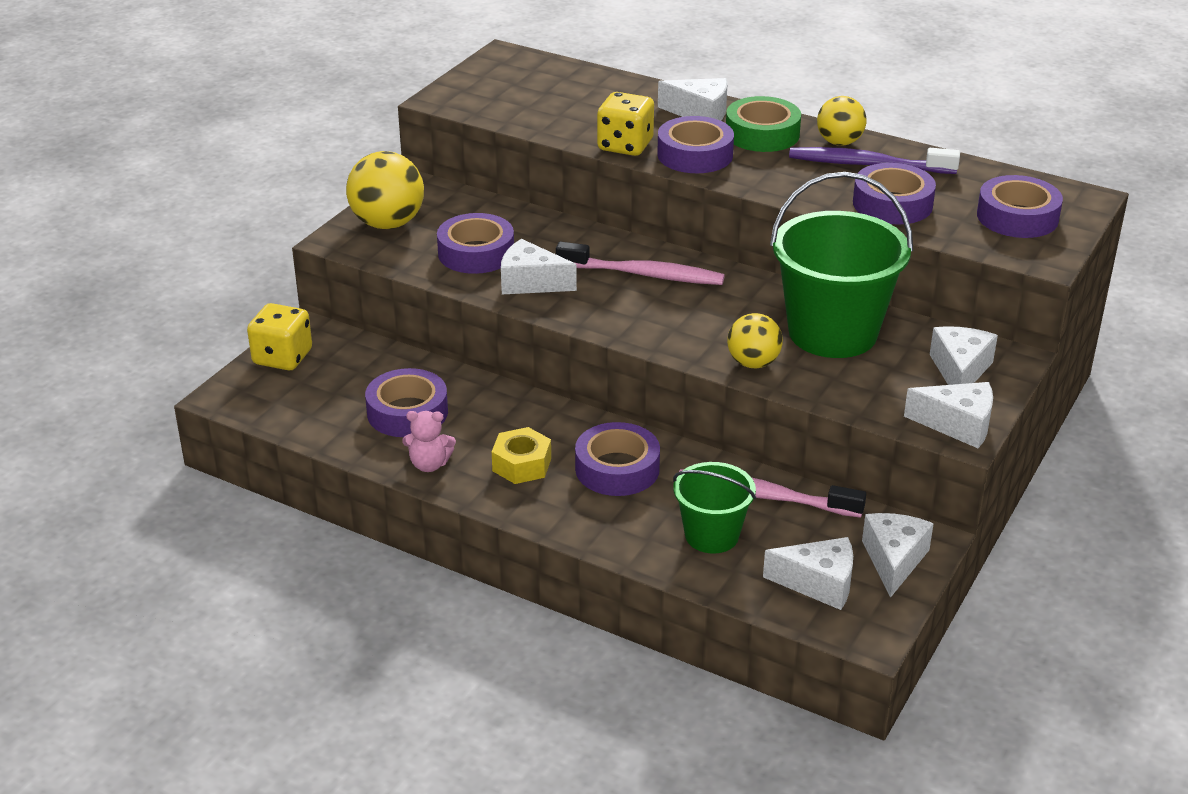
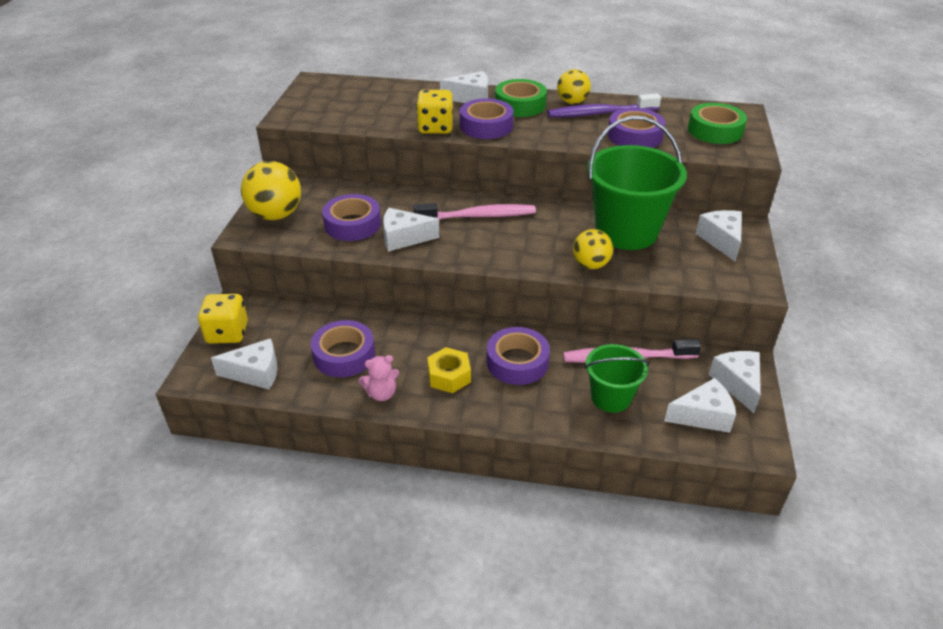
camera: 20 degrees left, 5 degrees up
(958, 425) = (748, 279): white cheese -> white cheese (255, 373)
(1017, 217) = (715, 130): purple tape -> green tape

